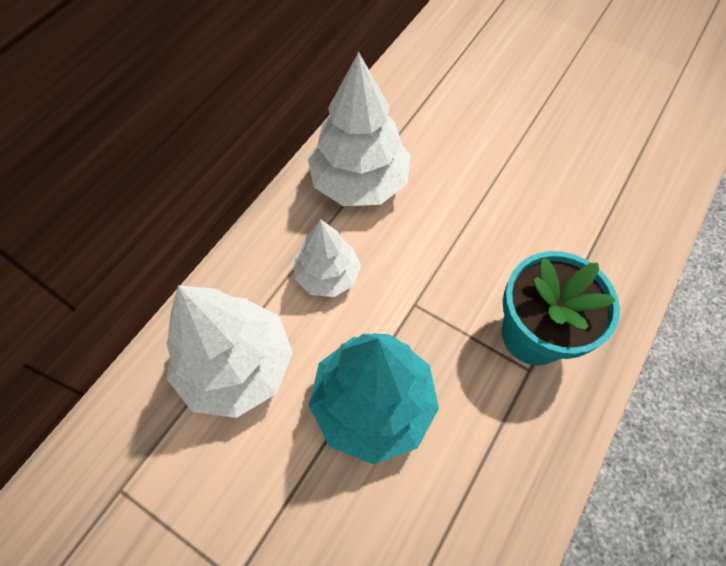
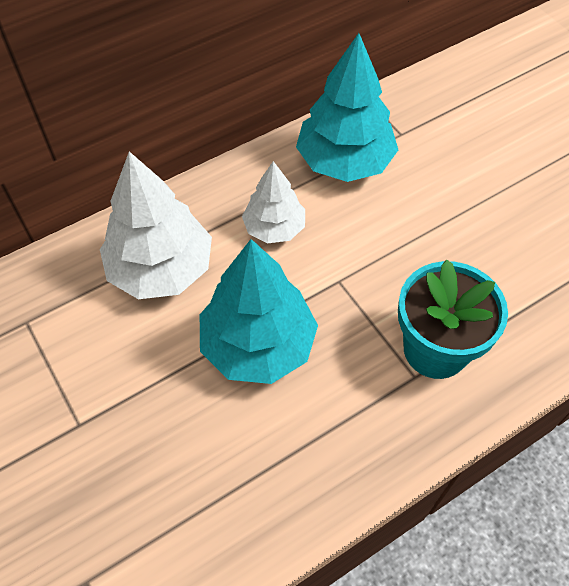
camera: 25 degrees right, 5 degrees down
(359, 182) = (345, 161): white tree -> turquoise tree

